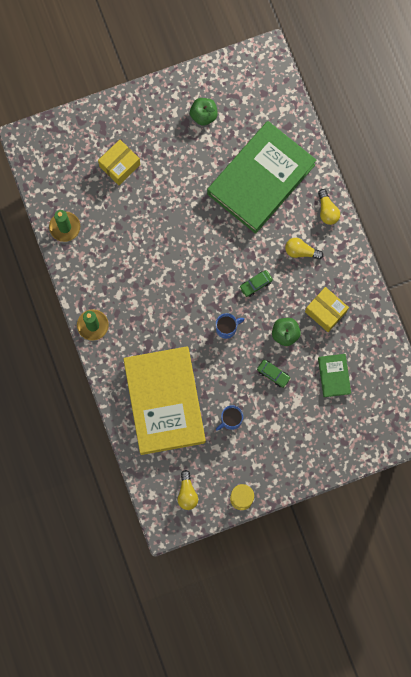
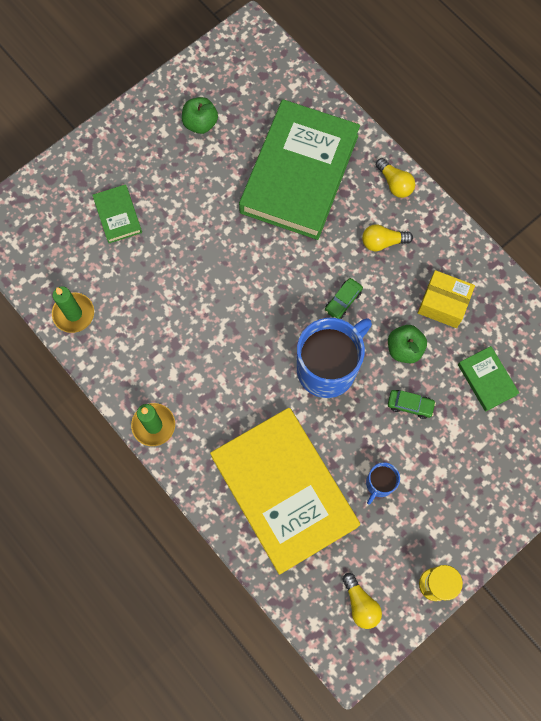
camera: 20 degrees left, 5 degrees down
(120, 165) = (118, 215): yellow box -> green book
(227, 328) = (328, 368): blue mug -> blue mug, size x2.14

